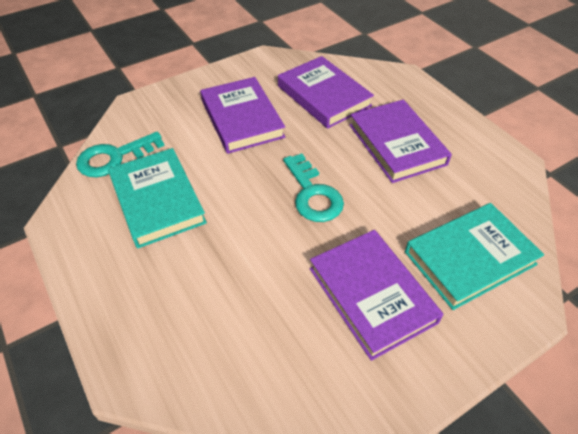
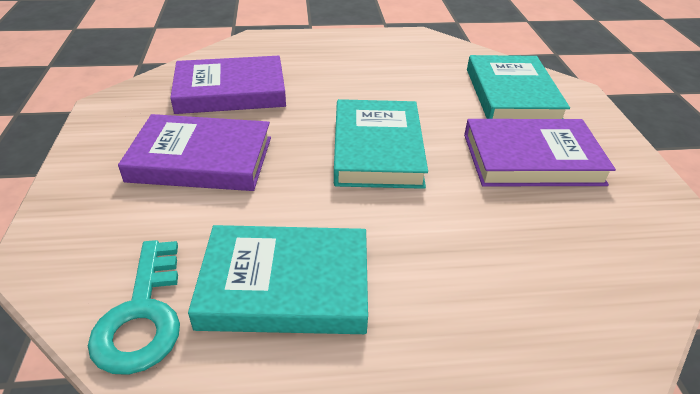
camera: 65 degrees left, 10 degrees down
(313, 194) = (377, 149): turquoise key -> turquoise book
(396, 144) = (348, 78): purple book -> none

